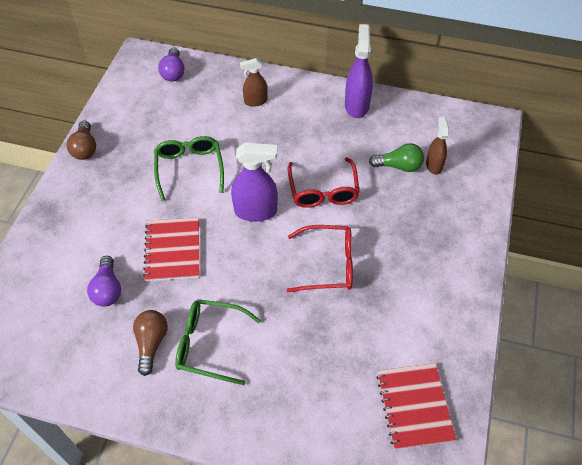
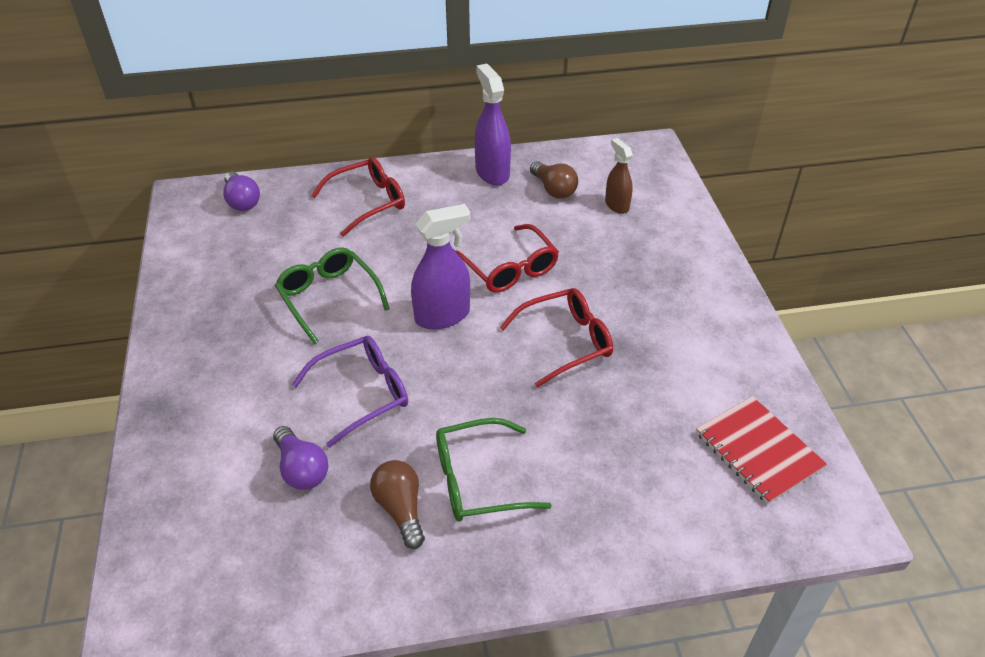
camera: 25 degrees left, 10 degrees down
(85, 148) = (169, 318): brown light bulb -> brown light bulb (553, 189)
(173, 250) = (363, 393): red notebook -> purple glasses
(255, 101) = (368, 202): brown spray bottle -> red glasses
(399, 166) = (579, 217): green light bulb -> none

